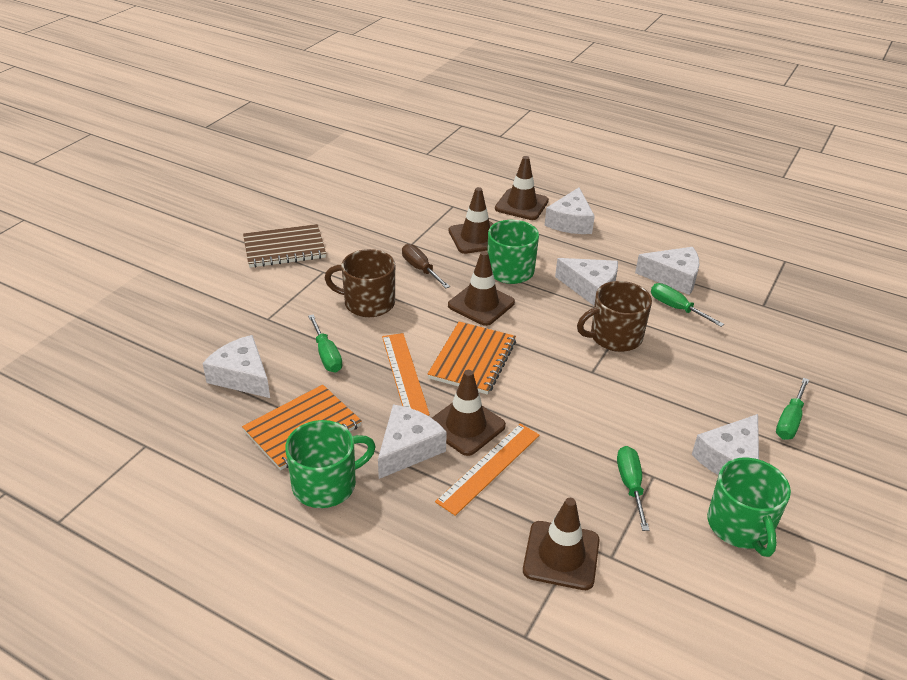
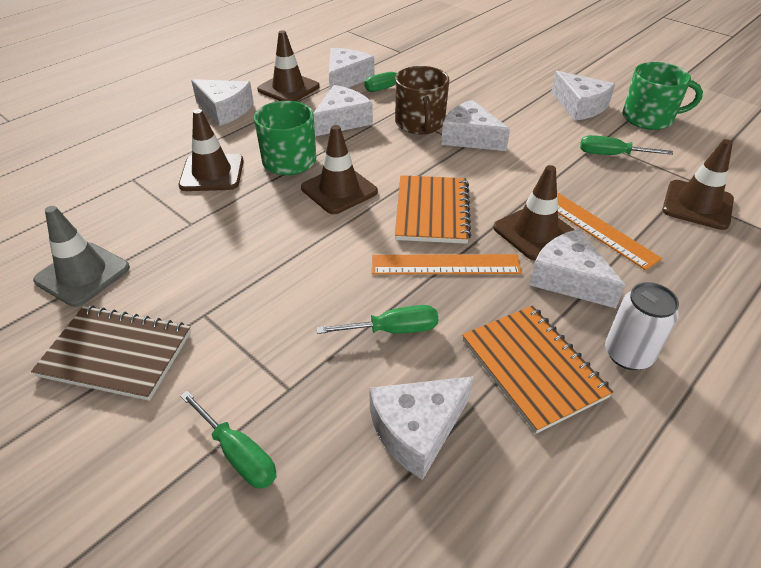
camera: 75 degrees left, 5 degrees up
(284, 248) = (116, 354): brown notebook -> brown notebook turned 75 degrees counterclockwise
(326, 484) = (628, 354): green mug -> white can
(348, 216) = (82, 274): none -> grey traffic cone
(368, 303) = (298, 278): brown mug -> none
(420, 269) = (250, 224): brown screwdriver -> none
(472, 359) = (432, 211): orange notebook -> orange notebook turned 60 degrees clockwise
(521, 205) = (169, 132): brown traffic cone -> brown traffic cone (288, 88)
(606, 373) = (469, 137): none -> white cheese
(789, 421) = (538, 74): green screwdriver -> green screwdriver (238, 454)

